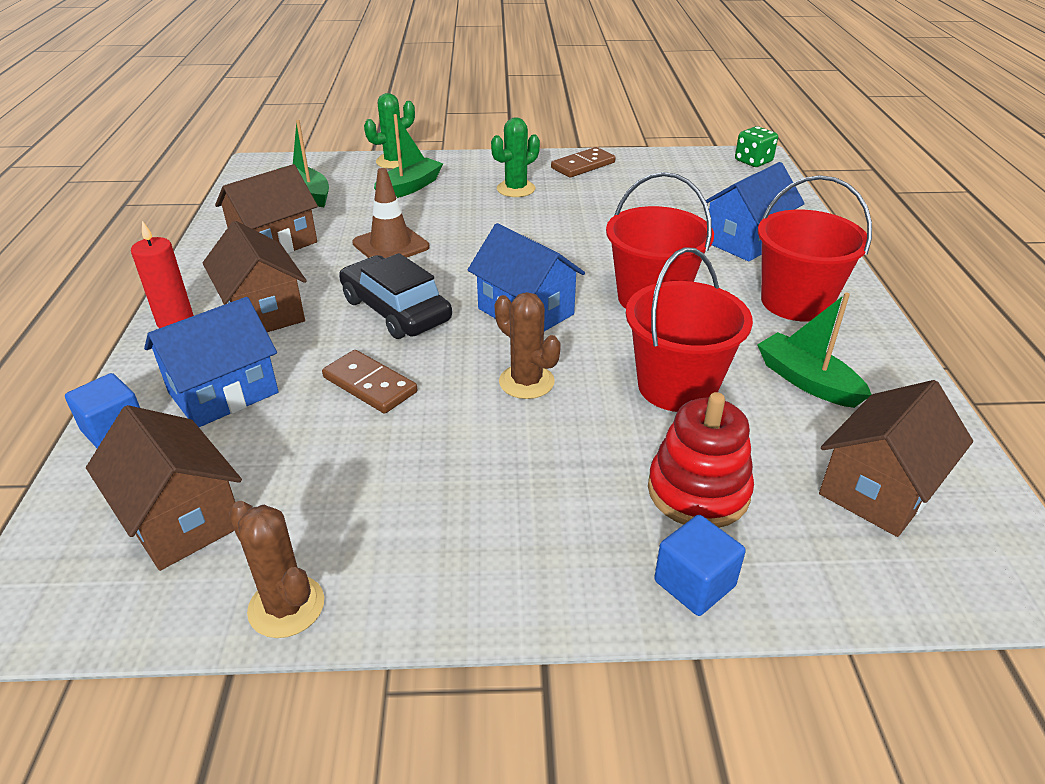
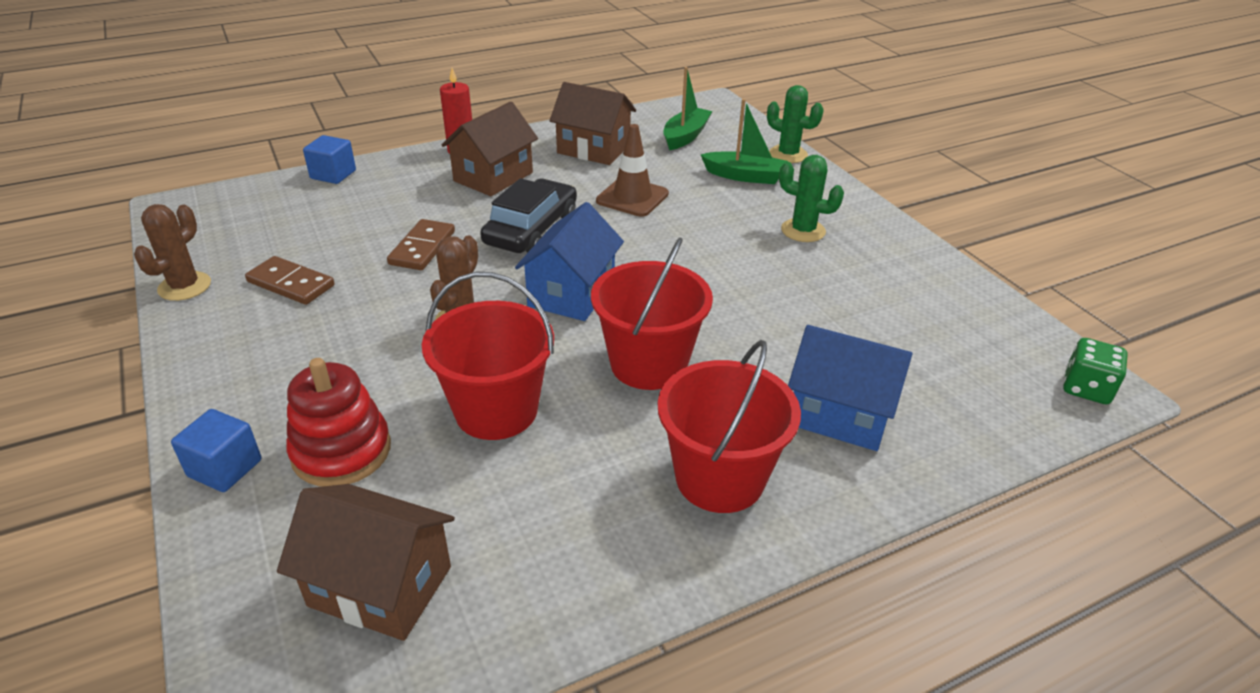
camera: 65 degrees right, 0 degrees up
(181, 518) = (257, 225): brown house -> none
(223, 392) = (387, 195): blue house -> none
(583, 165) = (906, 258): brown domino -> brown domino (290, 284)
(807, 381) = (553, 507): green boat -> none

